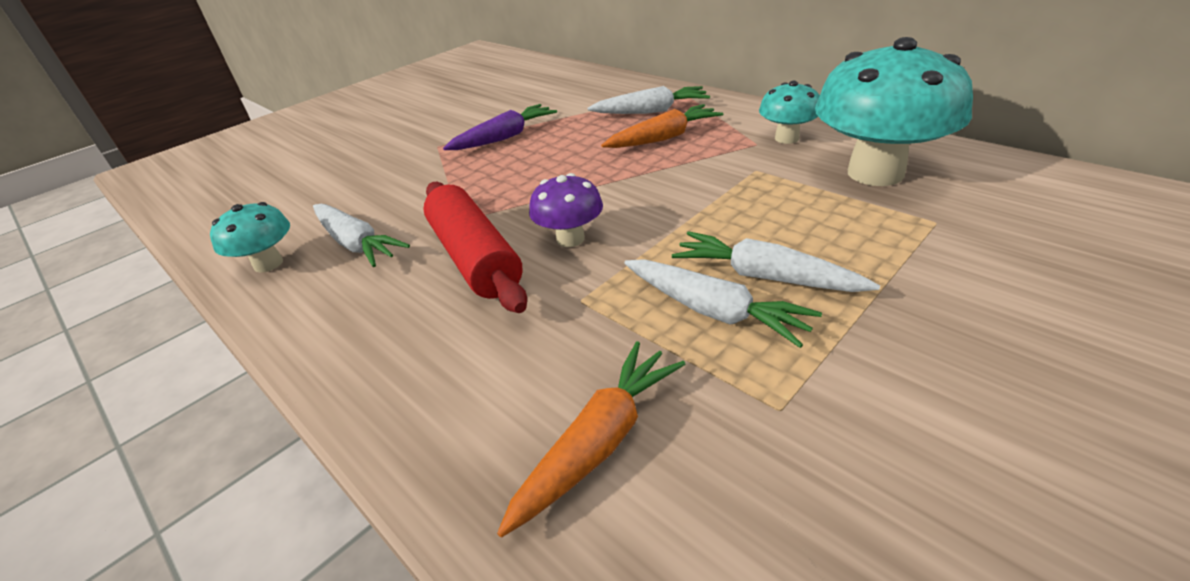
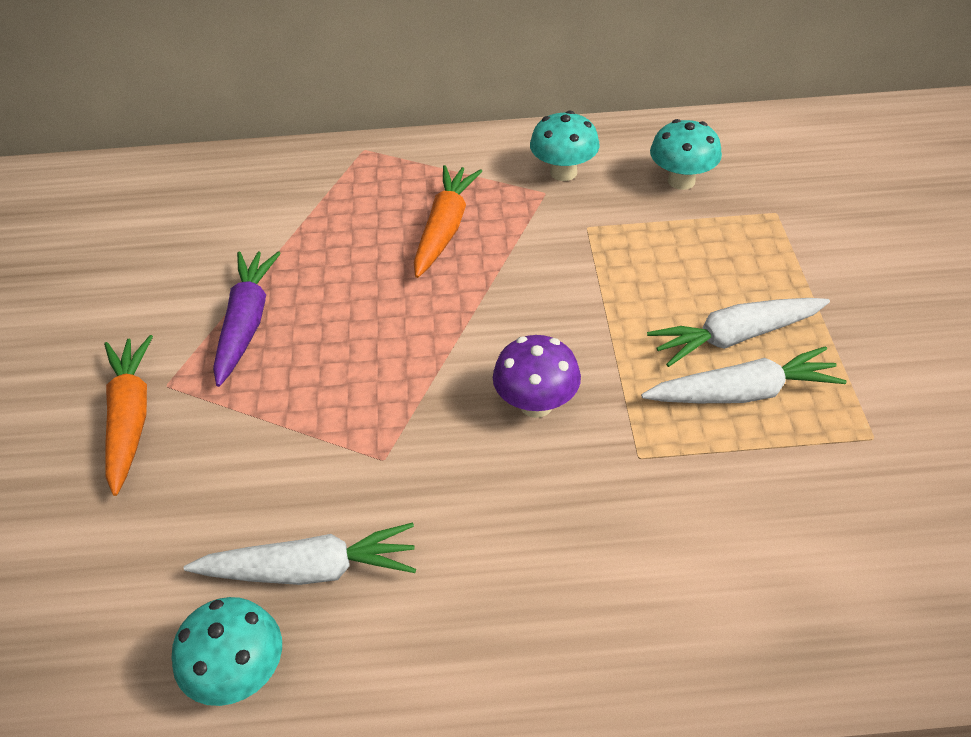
camera: 50 degrees left, 10 degrees up
(475, 258) = (479, 487): red rolling pin -> none
(599, 442) = (816, 551): orange carrot -> orange carrot (130, 418)
(651, 111) = (375, 196): white carrot -> none
(875, 173) = (681, 181): turquoise mushroom -> turquoise mushroom, size x0.51

